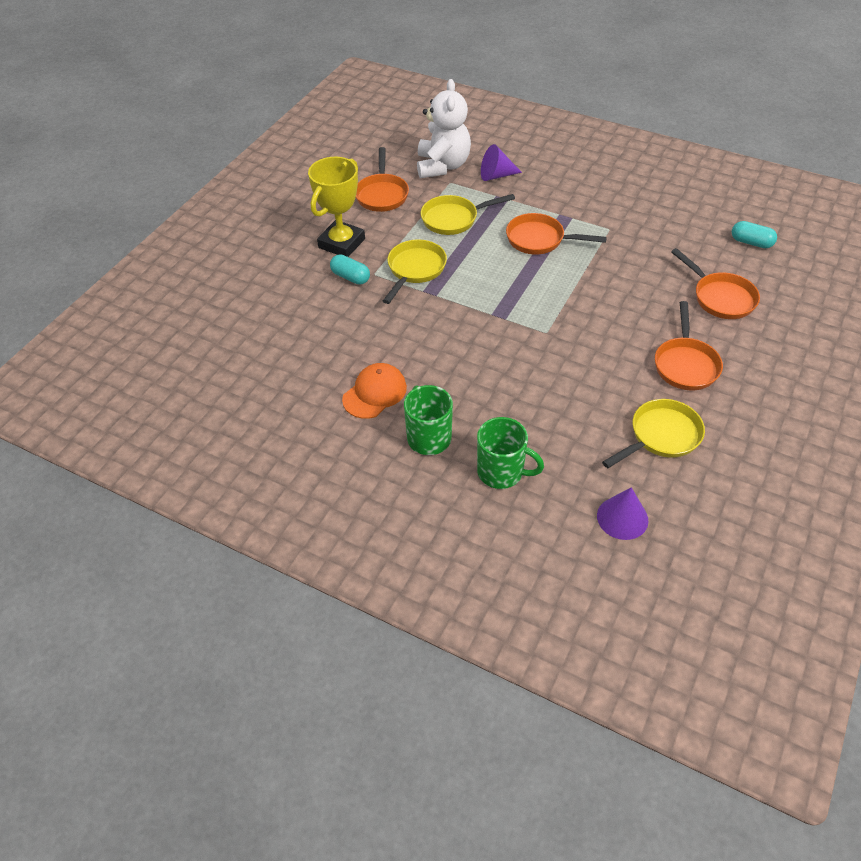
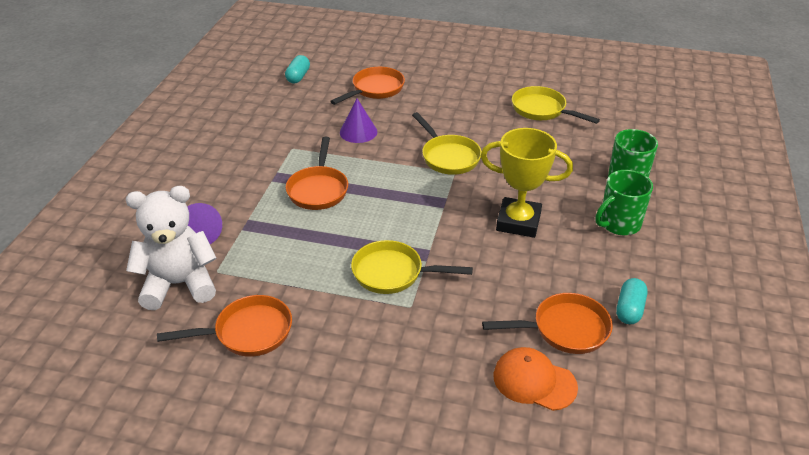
camera: 105 degrees left, 10 degrees down
(341, 243) = (360, 350): yellow trophy -> yellow trophy (518, 222)
(350, 277) = (423, 326): turquoise capsule -> turquoise capsule (629, 309)
(374, 393) = (588, 268): orange cap -> orange cap (534, 381)
(454, 219) = (292, 257): yellow pan -> yellow pan (448, 157)
(622, 518) = (627, 122): purple cone -> purple cone (358, 132)
(685, 364) = (461, 102): orange pan -> orange pan (564, 329)

